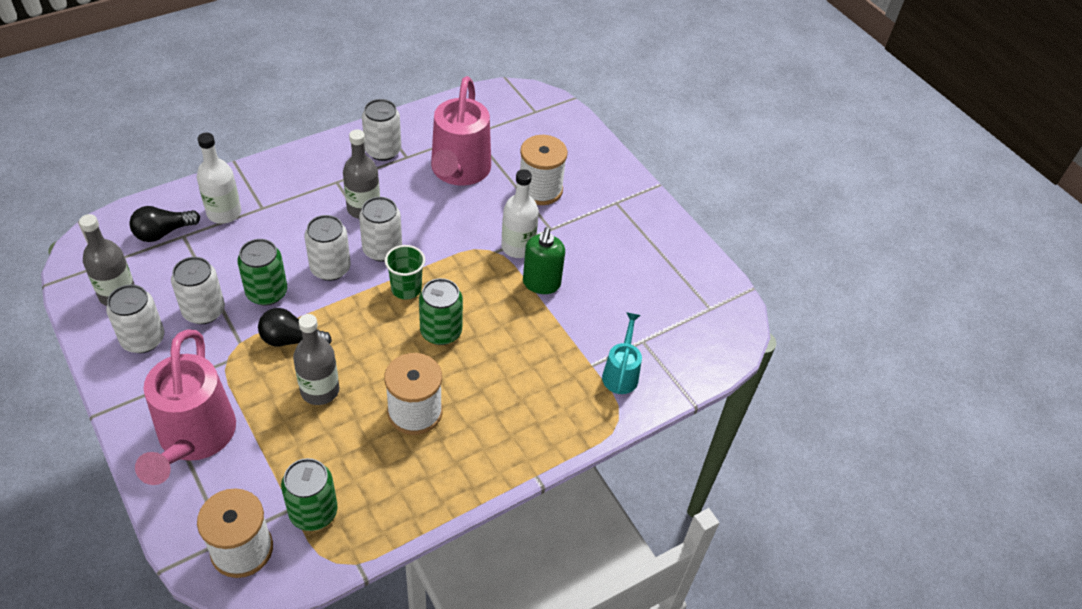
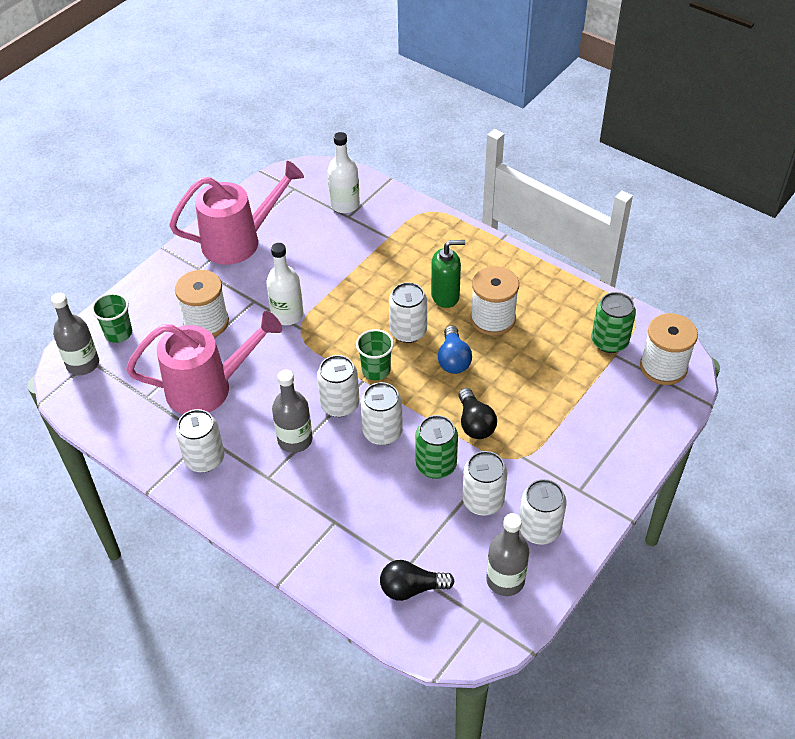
camera: 105 degrees left, 0 degrees up
(163, 232) = (411, 588): black light bulb -> black light bulb turned 135 degrees clockwise
(194, 439) = (604, 439): pink watering can -> pink watering can (239, 241)
(224, 213) = (358, 550): white bottle -> white bottle (345, 204)
(320, 390) = (510, 382): grey bottle -> grey bottle (83, 364)
(381, 354) = (453, 359): none -> blue light bulb
(441, 331) = (408, 331): green can -> white can
(541, 283) = (321, 288): green soap dispenser -> green soap dispenser (445, 296)
(558, 133) = (118, 333): none -> green cup
(621, 373) = (386, 220): turquoise watering can -> none

